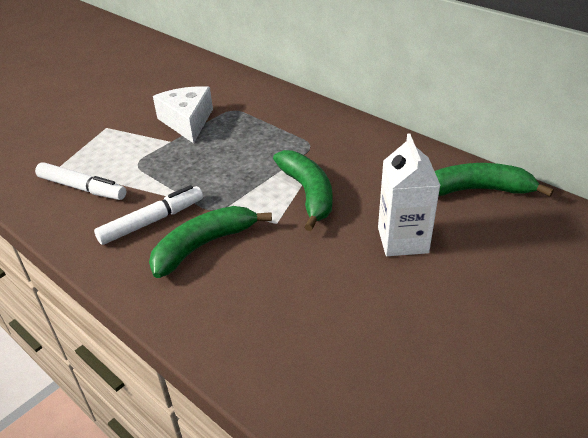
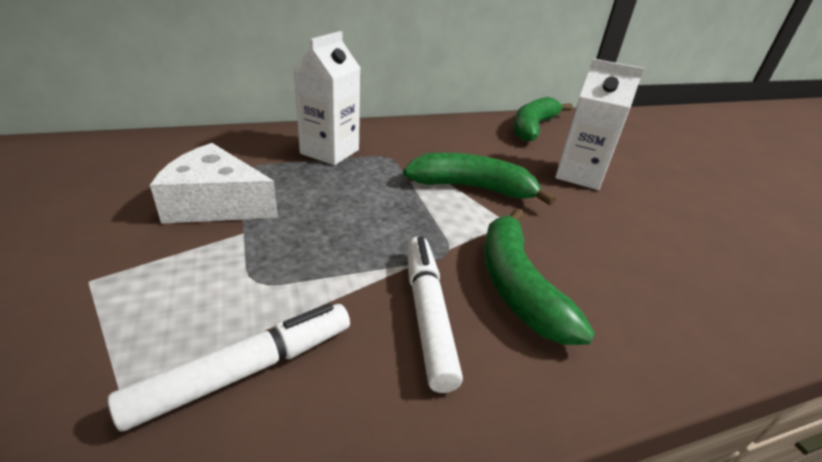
camera: 65 degrees left, 5 degrees down
(287, 123) = (329, 152): none -> white carton

